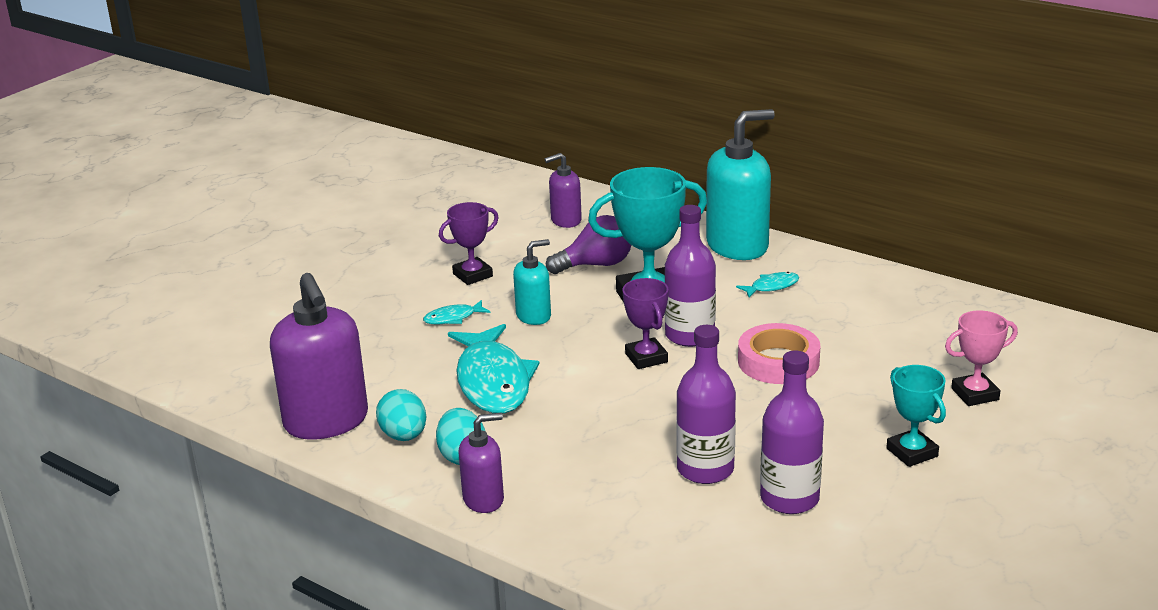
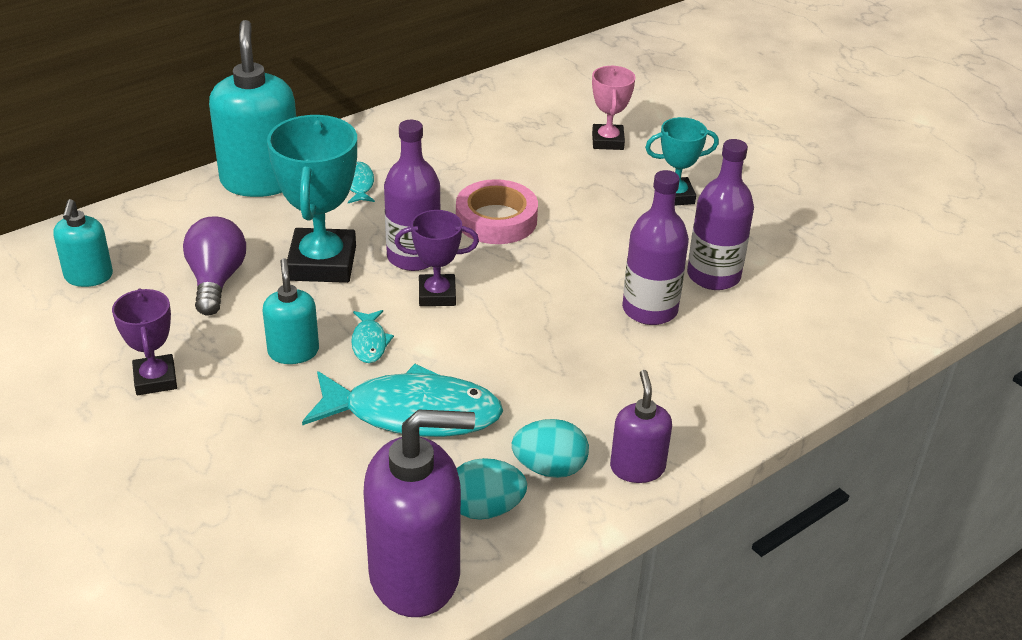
camera: 75 degrees left, 10 degrees up
(453, 318) = (248, 417): turquoise fish -> turquoise fish (369, 342)
(565, 220) = (88, 276): purple soap dispenser -> turquoise soap dispenser

